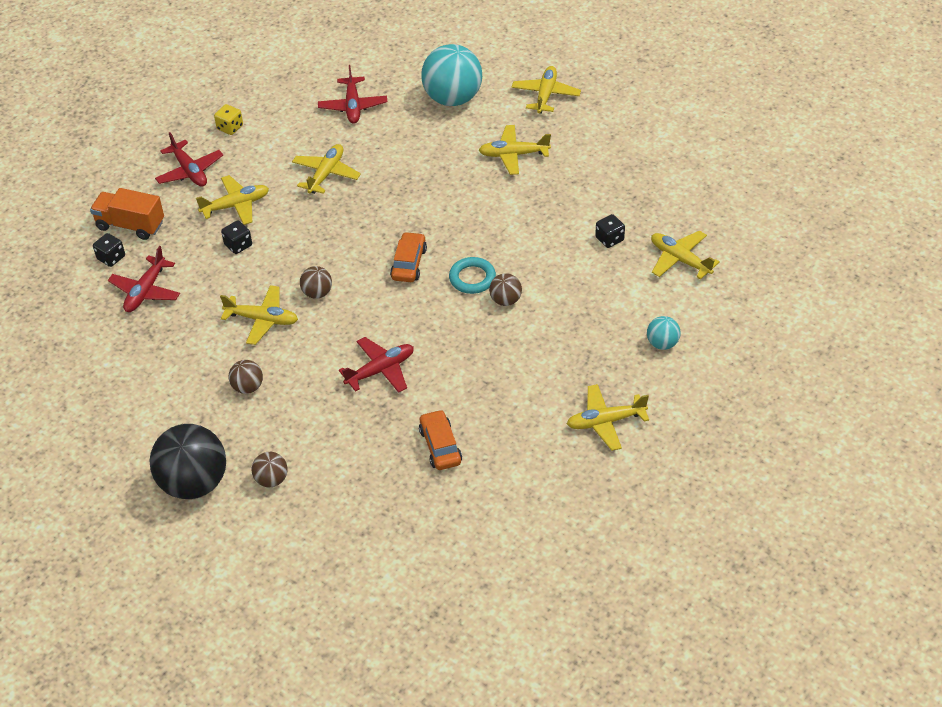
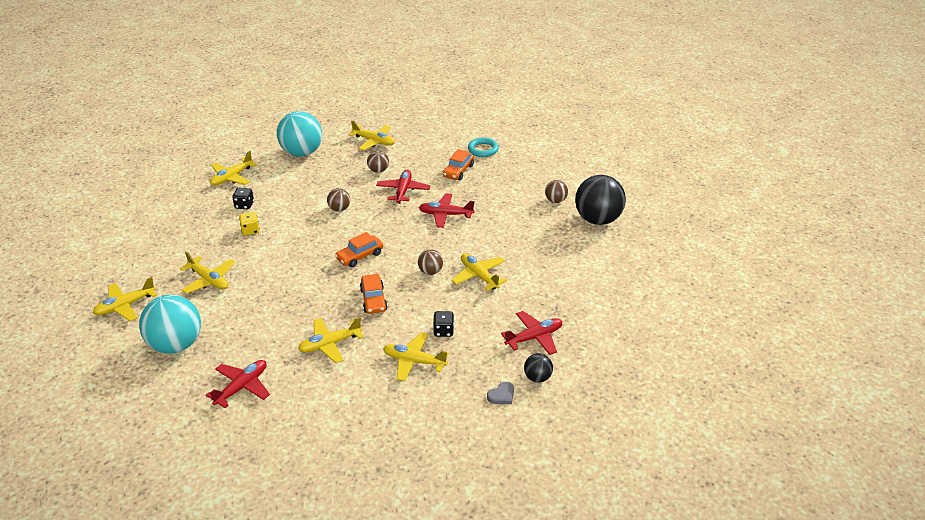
camera: 140 degrees left, 10 degrees down
(111, 258) = (537, 377): black dice -> black ball
(130, 225) = (501, 395): orange truck -> grey heart
(189, 171) = (416, 413): red plane -> red plane (403, 191)
(230, 127) = (345, 433): yellow dice -> yellow dice (250, 230)
(248, 387) = (525, 246): brown ball -> brown ball (378, 170)
(338, 232) = (373, 300): none -> orange car
(472, 278) = (339, 228): turquoise ring -> turquoise ring (483, 150)
(662, 343) = (302, 153): turquoise ball -> turquoise ball, size x2.09
(680, 259) = (232, 177): yellow plane -> yellow plane turned 45 degrees clockwise

